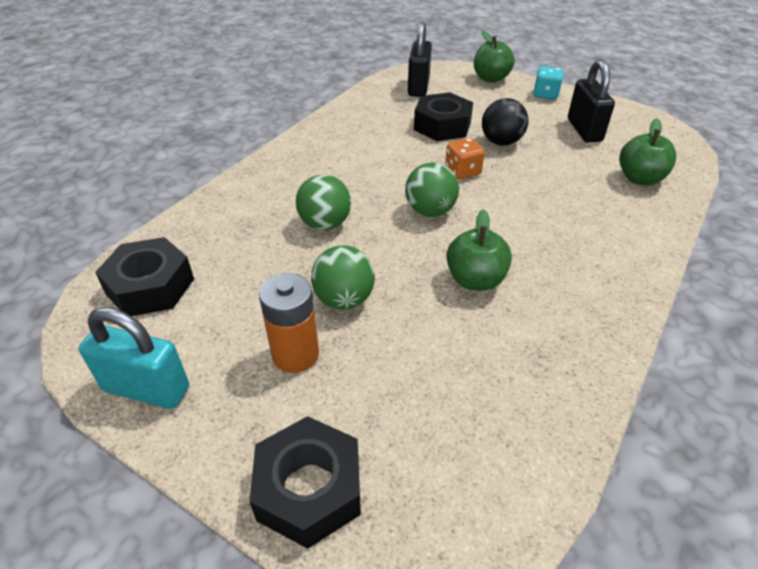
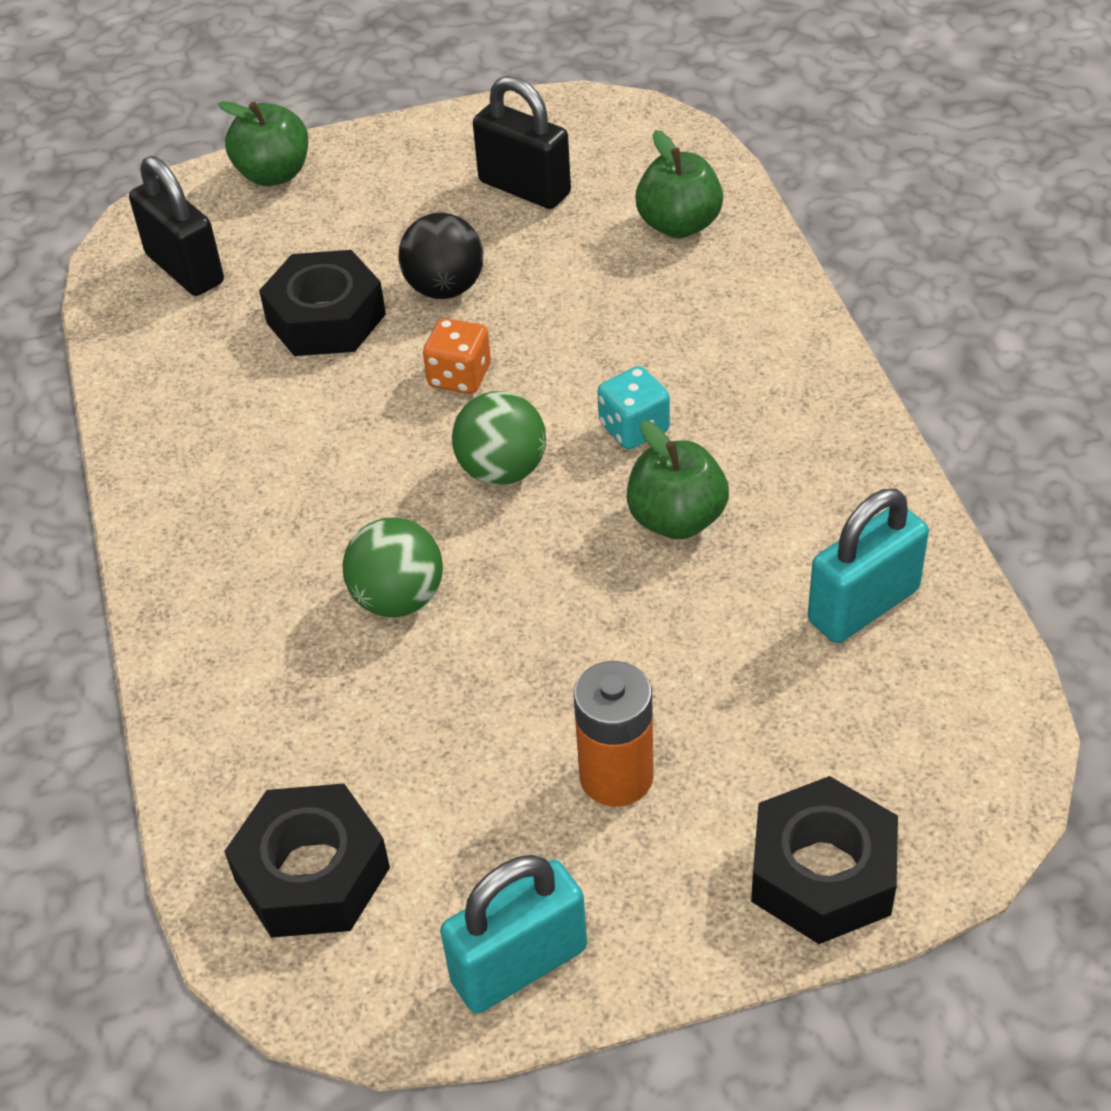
camera: 45 degrees left, 5 degrees up
(344, 299) = (572, 670): green ball -> none
(513, 387) = (863, 605): none -> turquoise padlock
(545, 94) = (395, 154): turquoise dice -> turquoise dice (634, 428)

